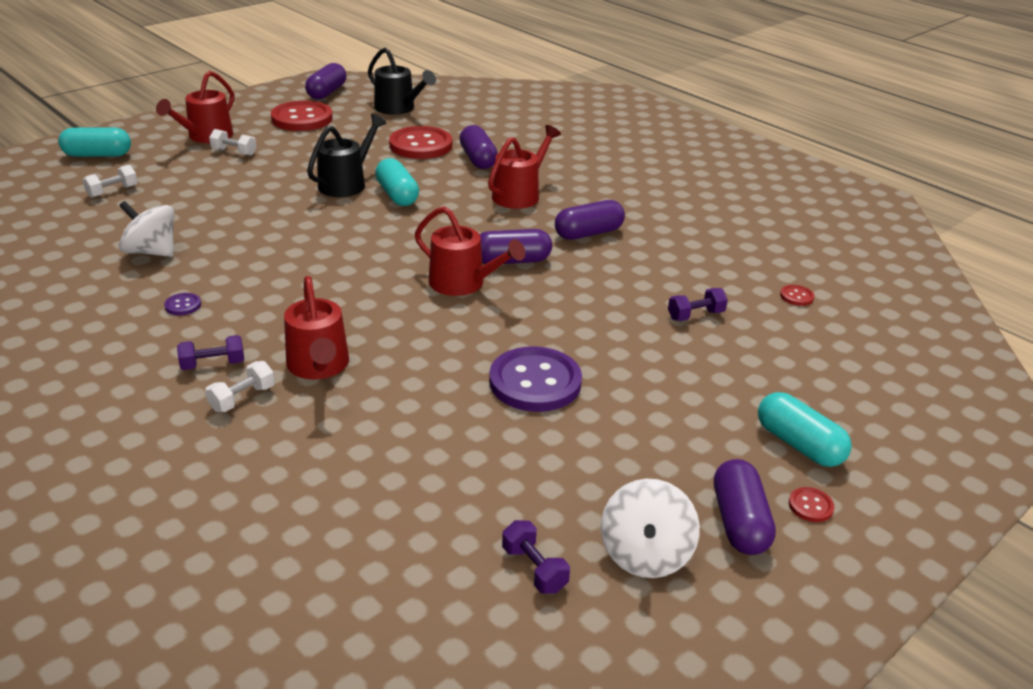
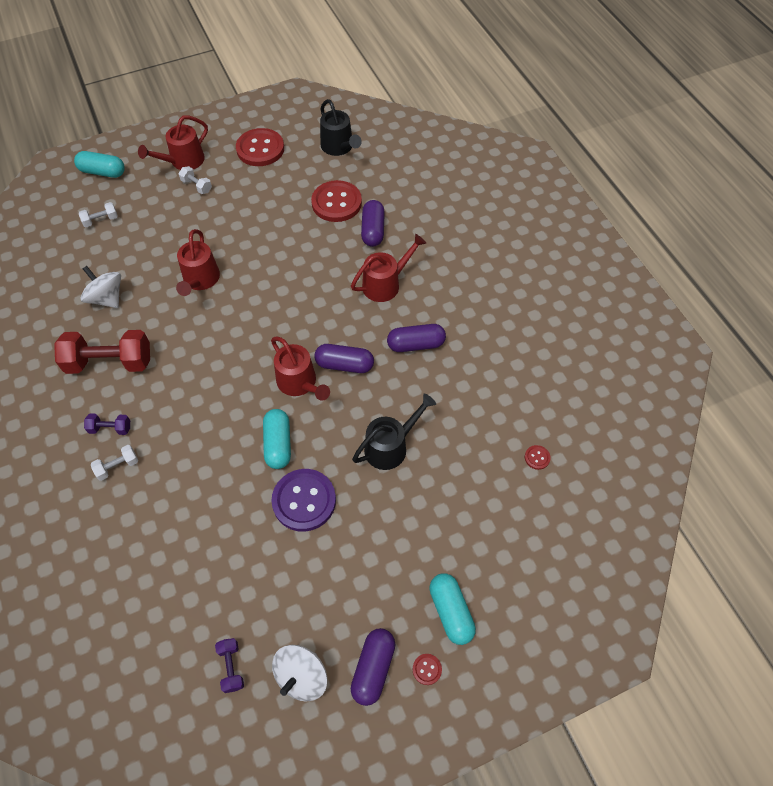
camera: 20 degrees right, 25 degrees up
(183, 305) = (110, 362): purple button -> red dumbbell
(319, 366) = (173, 447): red watering can -> red watering can (200, 280)
(327, 92) = (291, 114): purple capsule -> none
(346, 183) = (263, 243): black watering can -> black watering can (390, 446)
(397, 195) = (294, 265): turquoise capsule -> turquoise capsule (278, 444)
(695, 315) = (449, 460): purple dumbbell -> none

